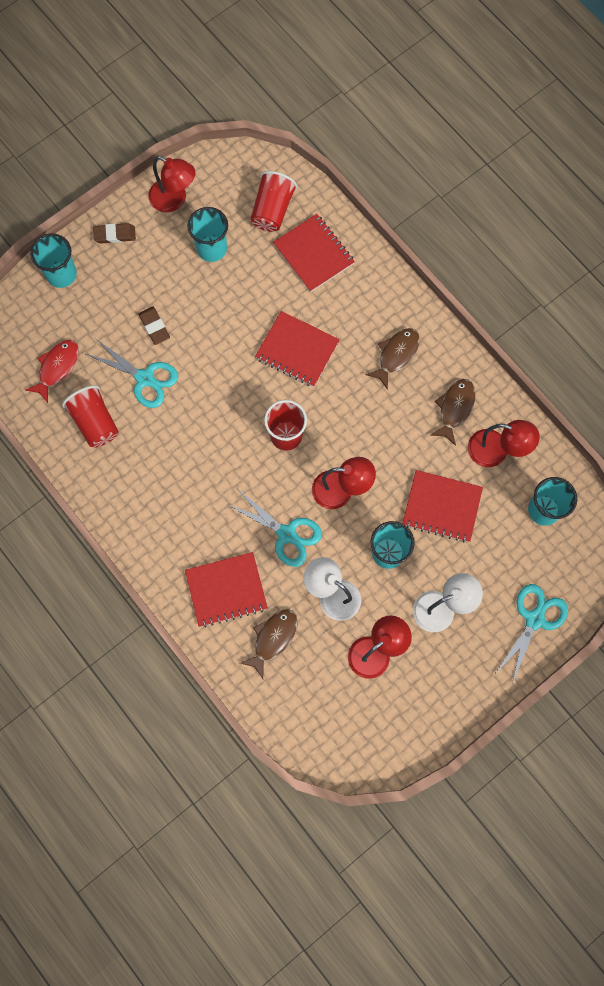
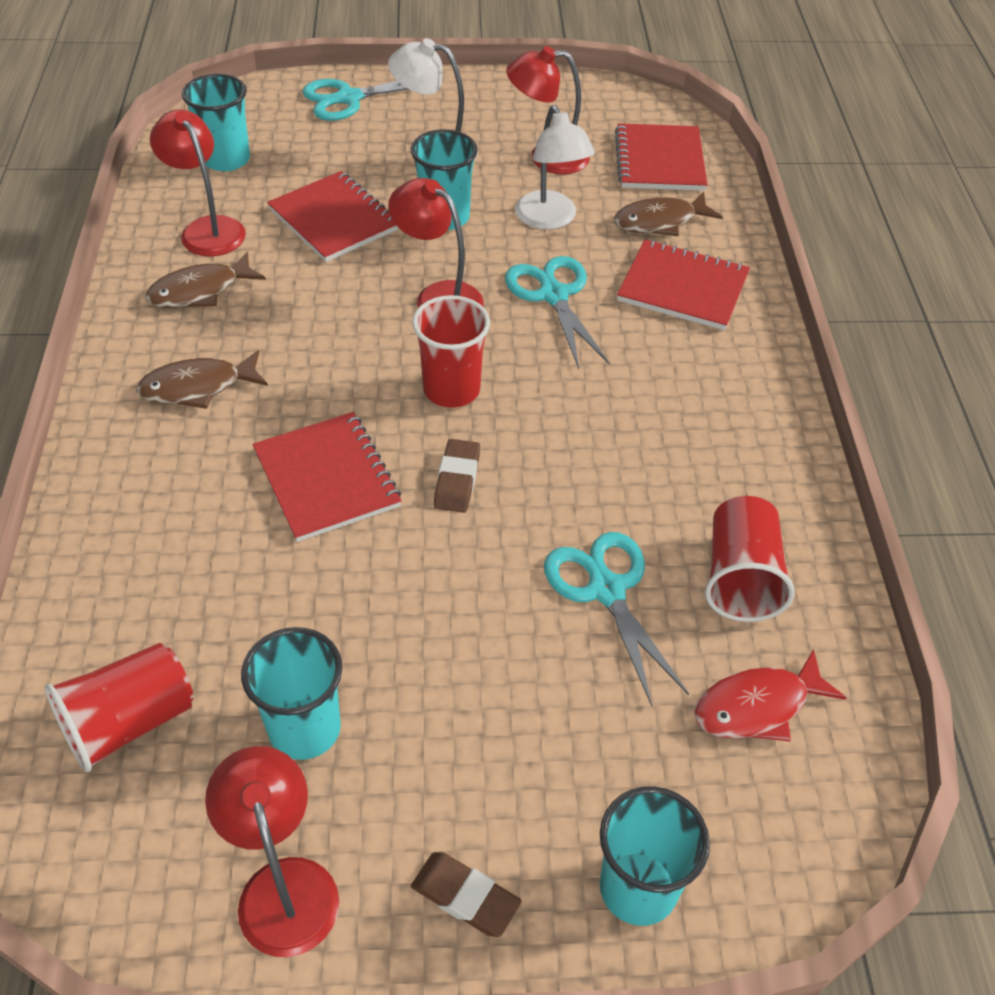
camera: 145 degrees left, 25 degrees down
(154, 327) = (525, 661): brown eraser -> brown eraser (457, 479)
(313, 254) = (148, 597): red notebook -> red notebook (659, 160)

